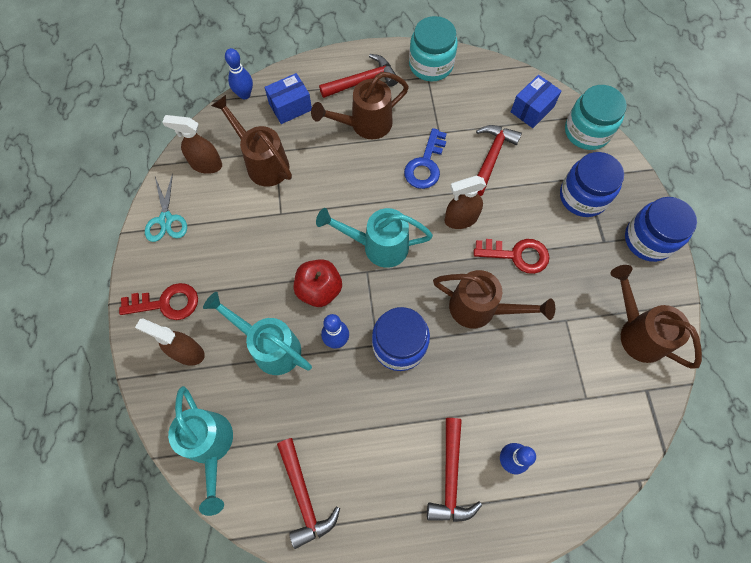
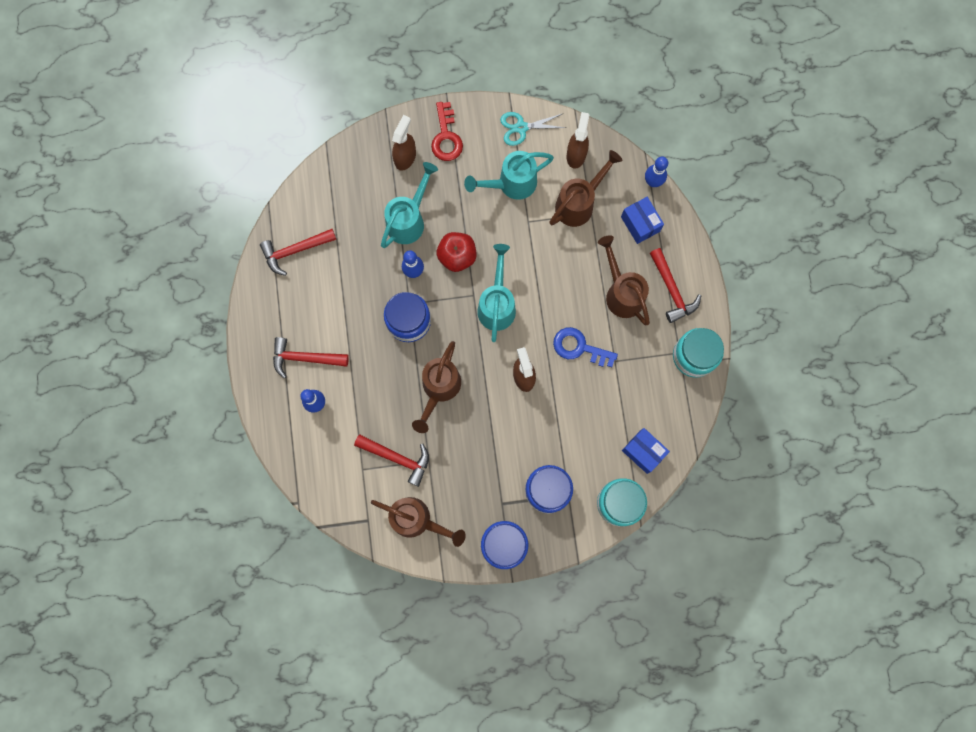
camera: 90 degrees right, 10 degrees up
(211, 447) = (332, 182): turquoise watering can -> turquoise watering can (511, 184)
(491, 157) = (588, 408): red hammer -> red hammer (397, 458)
(516, 255) = (488, 424): red key -> none
(637, 332) = (417, 520): brown watering can -> brown watering can turned 60 degrees clockwise

